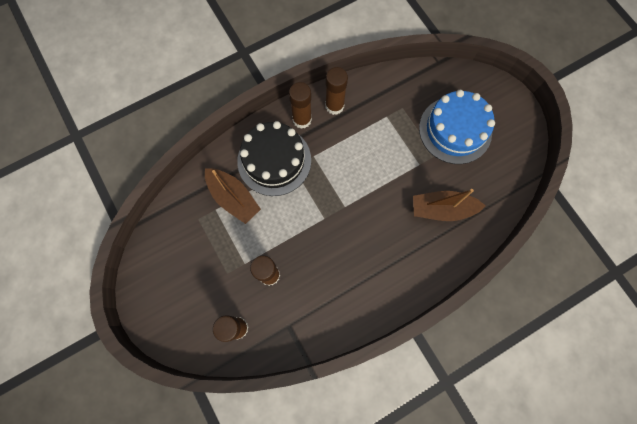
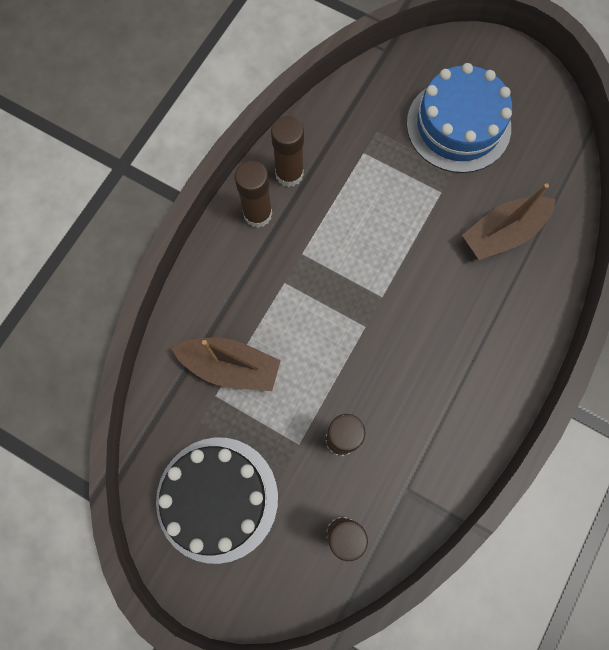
camera: 30 degrees left, 0 degrees up
(274, 160) = (254, 287): black cake -> black cake (217, 499)

